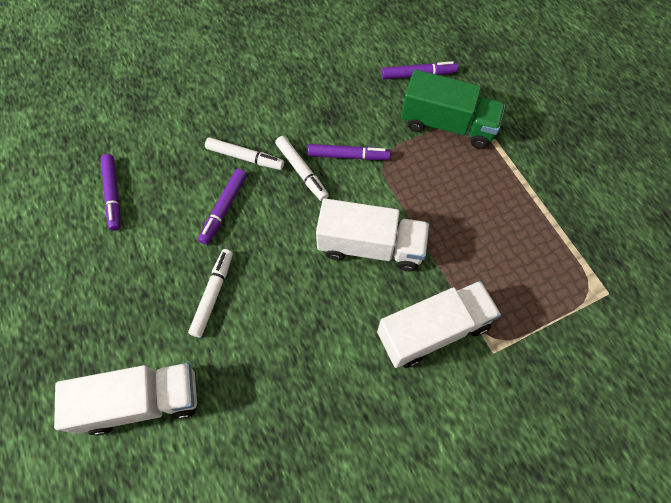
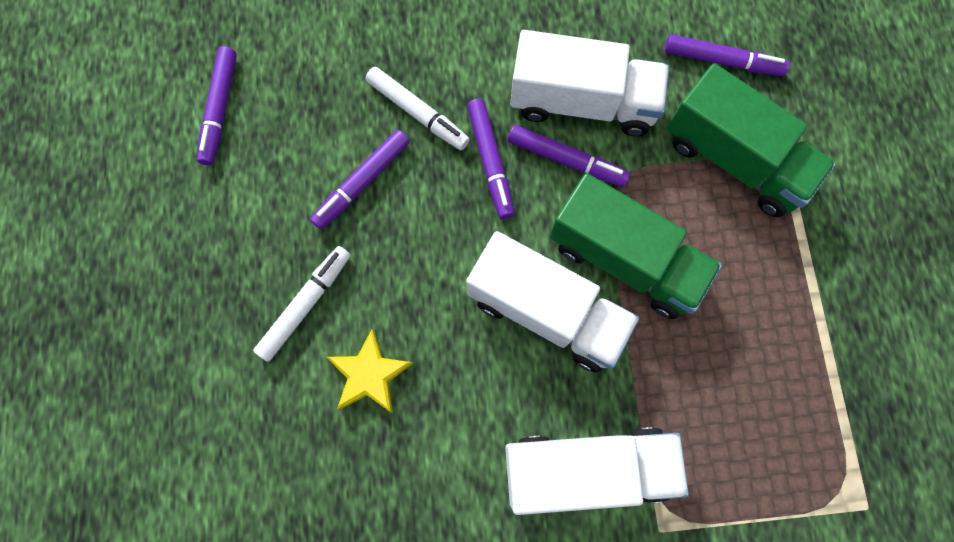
camera: 20 degrees right, 10 degrees up
(142, 401) = (167, 420): white truck -> white truck (582, 103)
(272, 323) = (370, 374): none -> yellow star
(301, 171) = (490, 162): white marker -> purple marker
(406, 200) = (624, 259): none -> green truck

